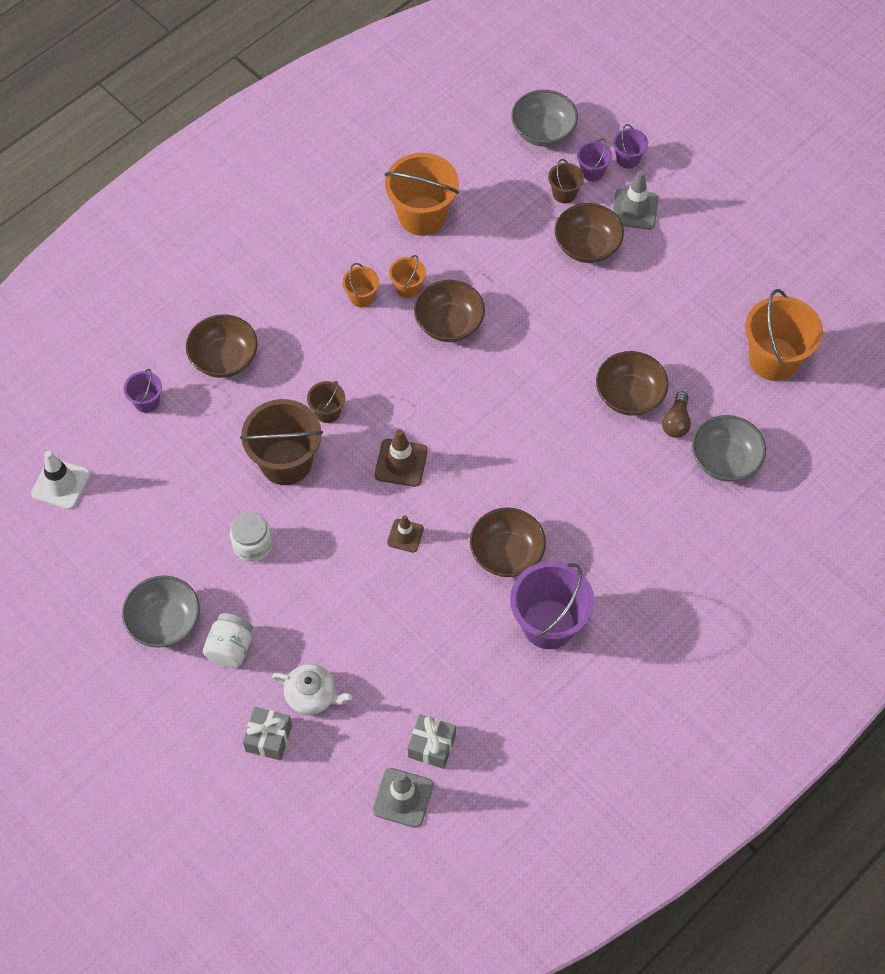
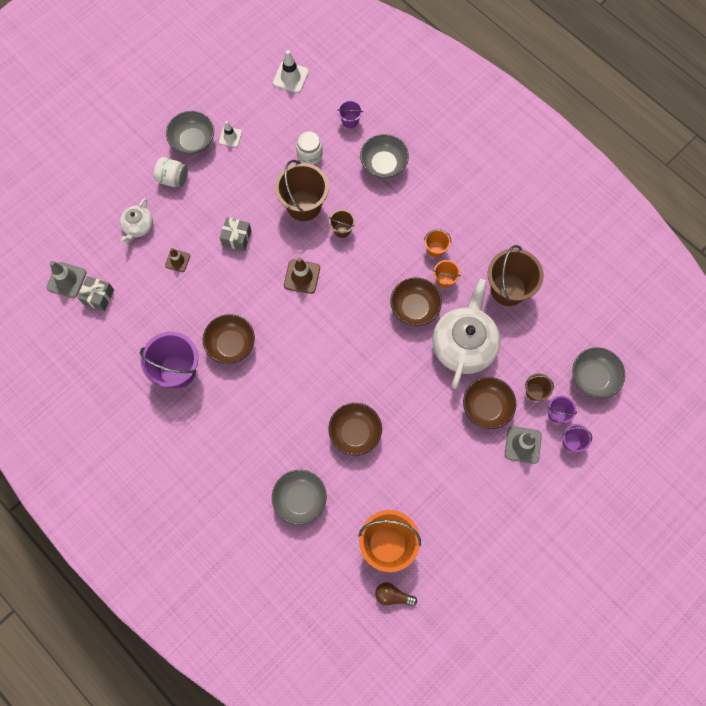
camera: 90 degrees right, 10 degrees up
(161, 567) = (230, 137): none -> white traffic cone
(224, 358) = (383, 164): brown bowl -> grey bowl
(252, 544) = (244, 188): white jar -> white jar (309, 154)
(268, 738) = (112, 203): grey gift -> grey gift (236, 238)
(405, 535) = (247, 280): brown traffic cone -> brown traffic cone (177, 260)
(422, 216) = (508, 289): orange bucket -> brown bucket
(501, 268) = (464, 344): none -> white teapot
(676, 422) = (332, 465): brown light bulb -> brown light bulb (393, 595)

